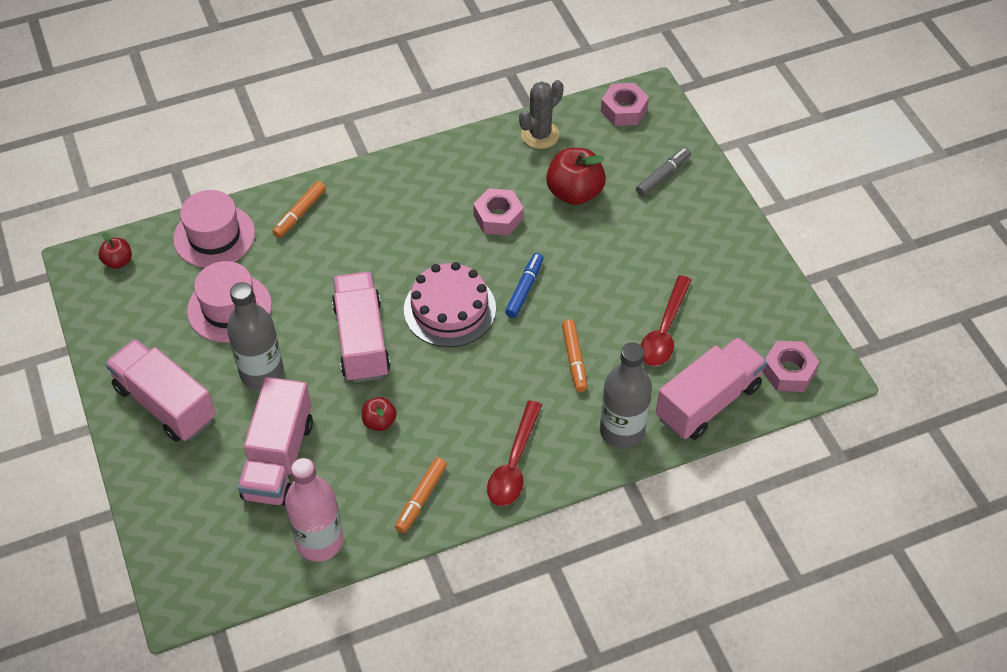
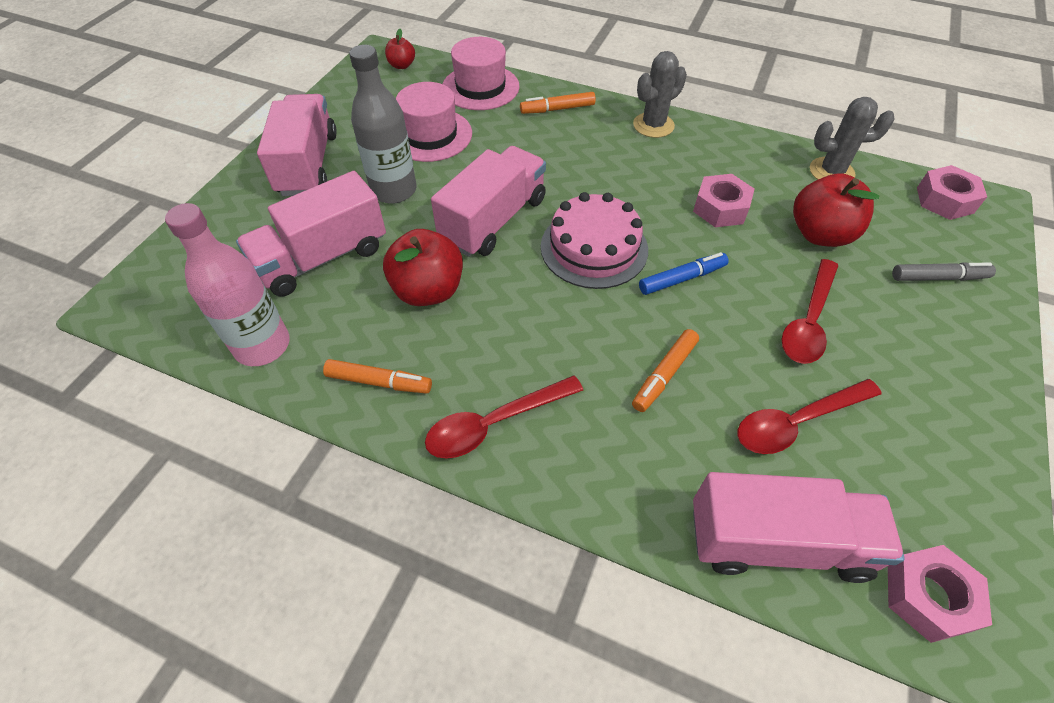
camera: 45 degrees right, 0 degrees up
(379, 422) = (428, 290): red apple -> red apple, size x1.88
(386, 178) = (653, 125): none -> grey cactus
(421, 498) = (379, 382): orange marker -> orange marker turned 150 degrees counterclockwise
(619, 262) = (808, 321): none -> red spoon
(622, 431) = (640, 486): grey bottle -> none

